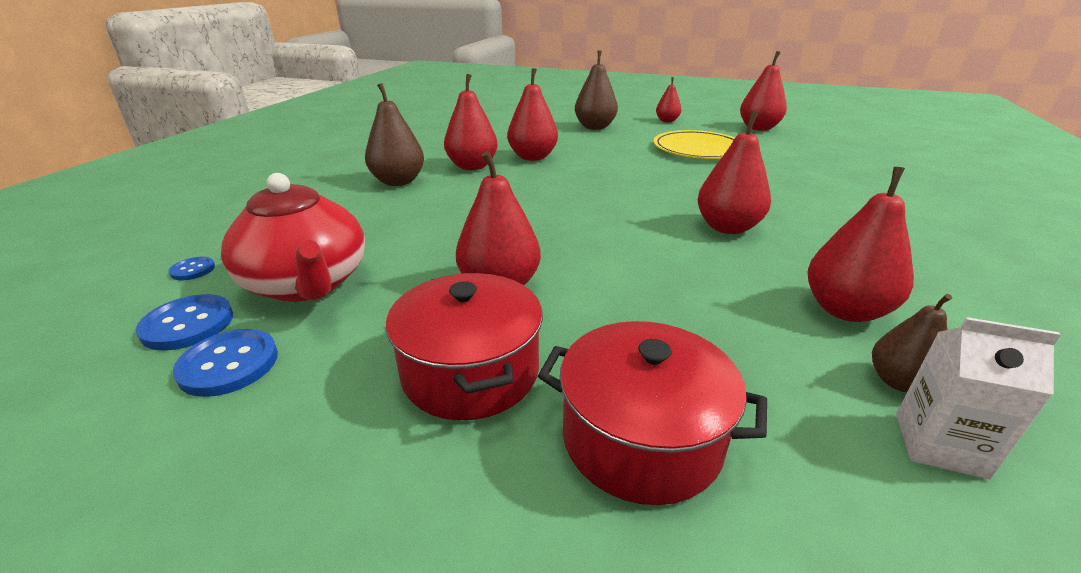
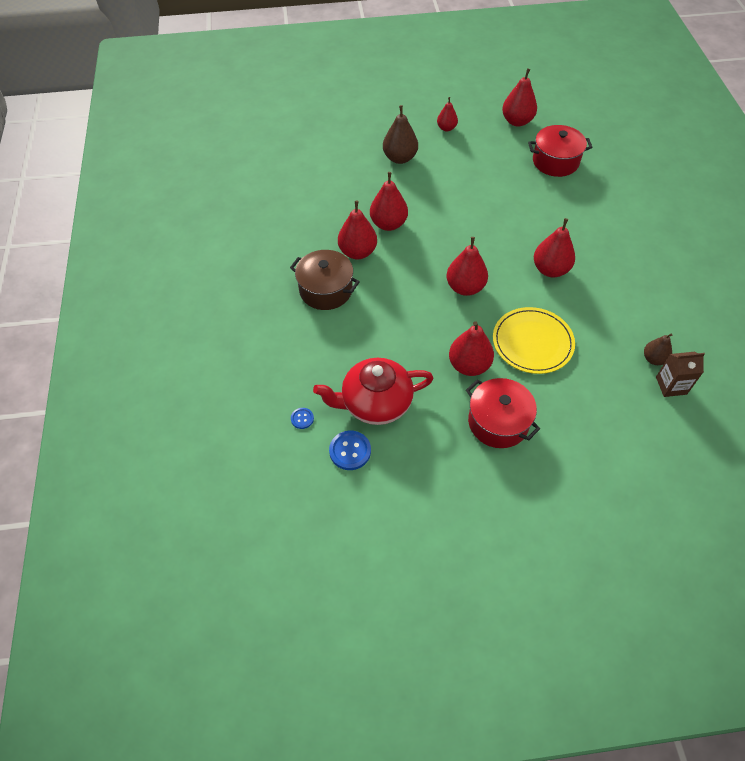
camera: 25 degrees left, 25 degrees up
(229, 364) = (397, 462): blue button -> none
(307, 284) = (375, 403): red teapot -> red teapot turned 135 degrees clockwise
(398, 181) = (326, 290): brown pear -> brown pot
(641, 438) = (578, 425): red pot -> red pot (555, 161)
(698, 149) = (491, 172): yellow plate -> yellow plate (532, 342)
(845, 310) = (625, 321): red pear -> red pear (465, 287)
(939, 445) = (671, 385): white carton -> brown carton

